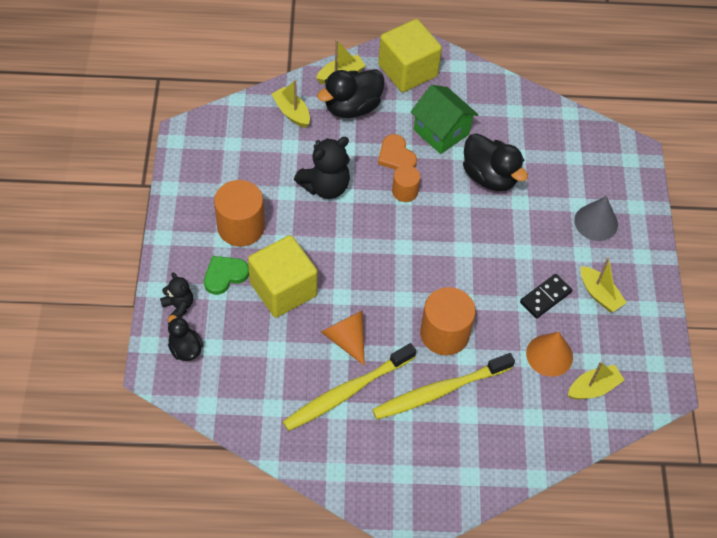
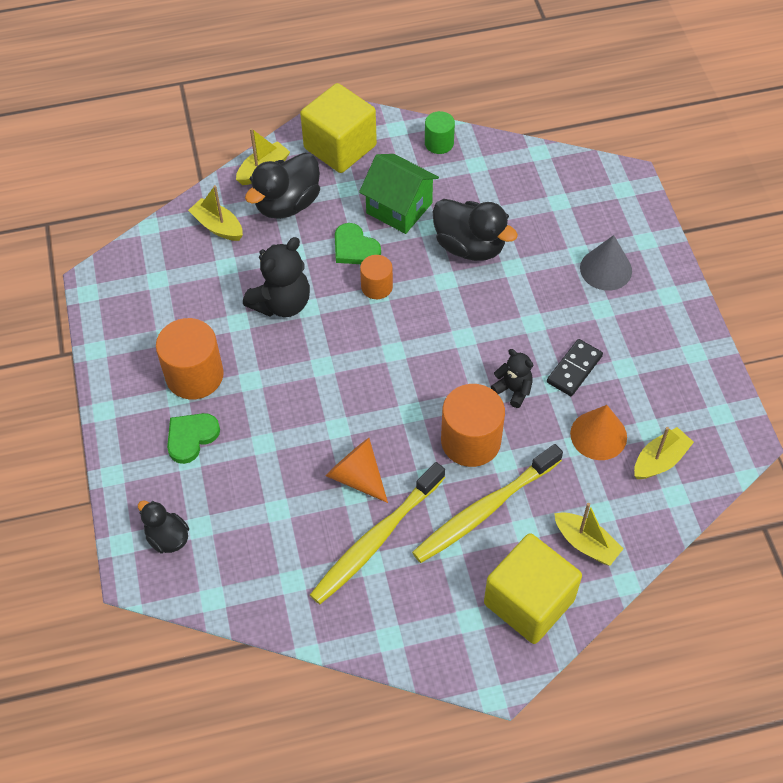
camera: 10 degrees left, 0 degrees up
(178, 306) = (145, 489): black teddy bear -> black teddy bear (513, 390)
(283, 289) = (266, 436): yellow cube -> yellow cube (529, 601)
(396, 156) = (355, 248): orange heart -> green heart
(489, 86) = (439, 143): none -> green cylinder
(599, 294) = (634, 350): yellow boat -> yellow boat (586, 543)

